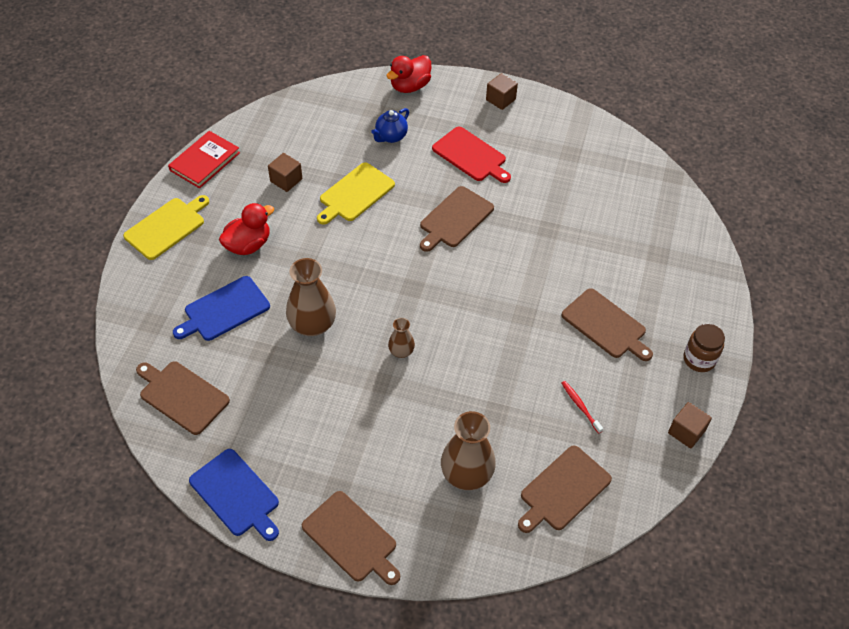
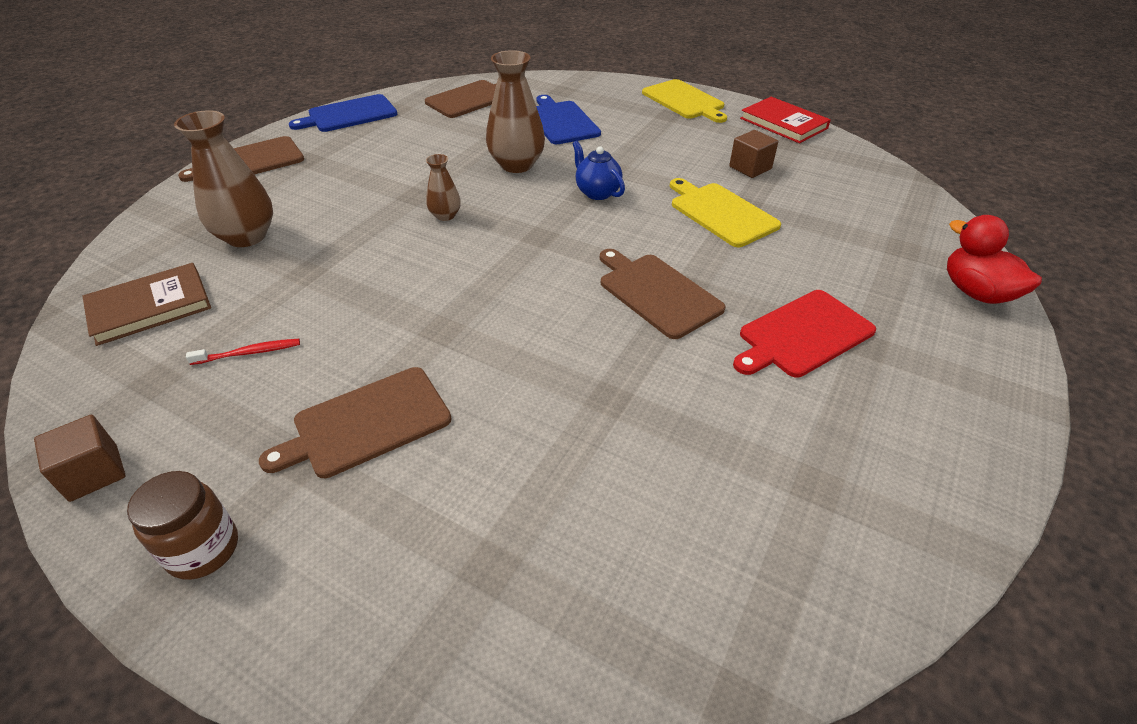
camera: 105 degrees right, 10 degrees down
(248, 245) = (648, 138): red duck -> none
(391, 137) = (842, 257): blue teapot -> blue teapot (597, 192)
(500, 99) = (973, 405): brown cube -> none
(563, 490) = (150, 307): brown cutting board -> brown book

